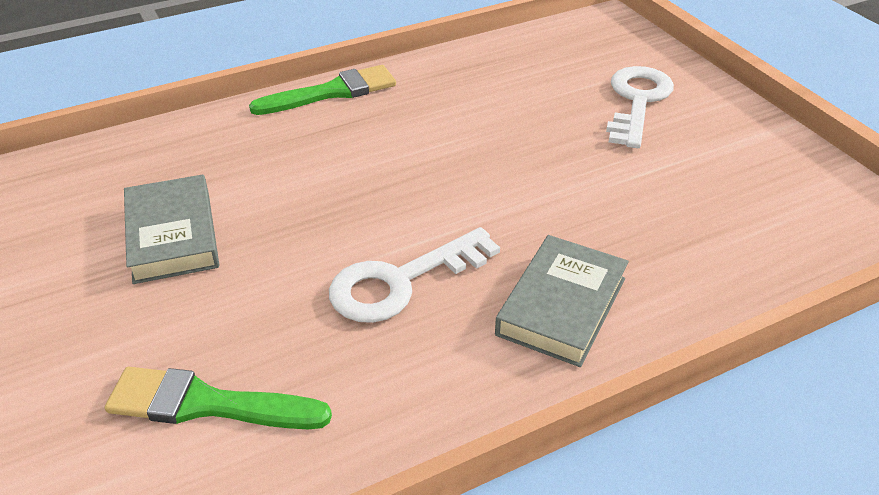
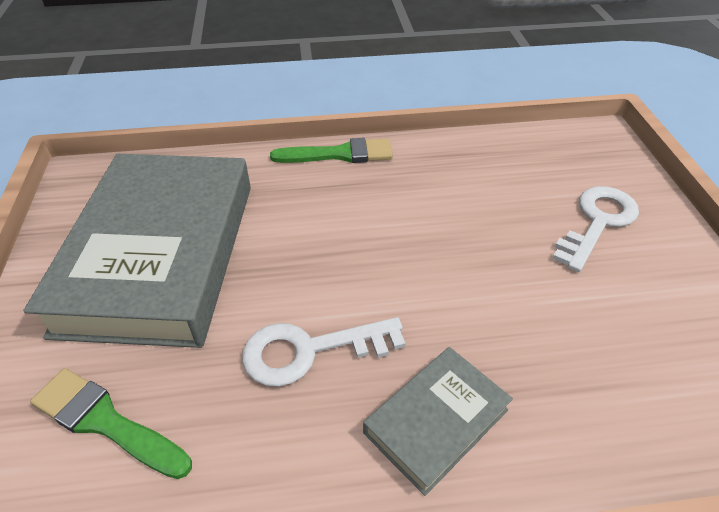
camera: 20 degrees right, 5 degrees up
(173, 235) = (161, 254): grey book -> grey book, size x2.18

